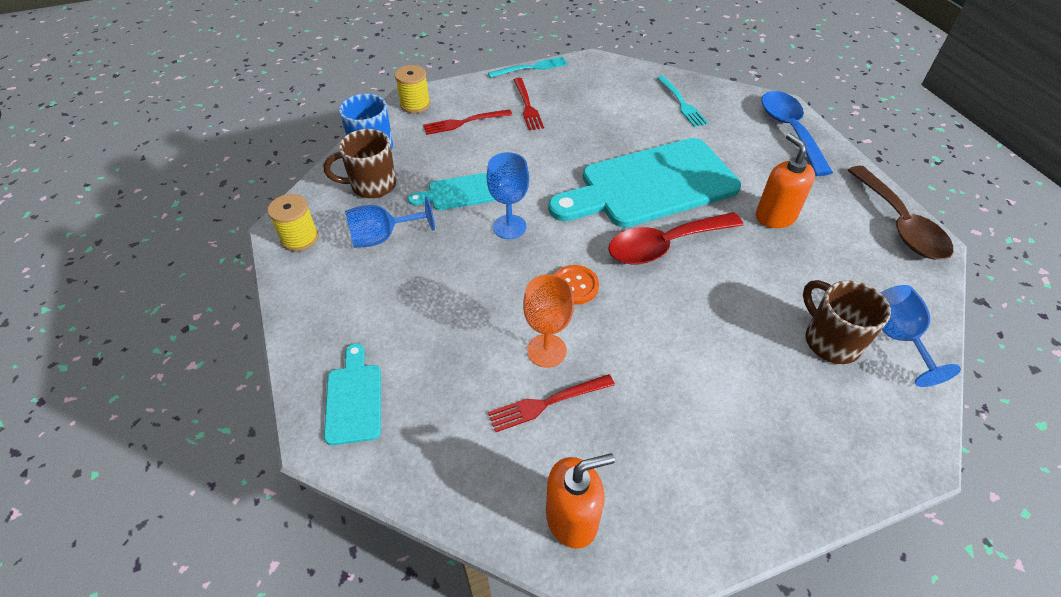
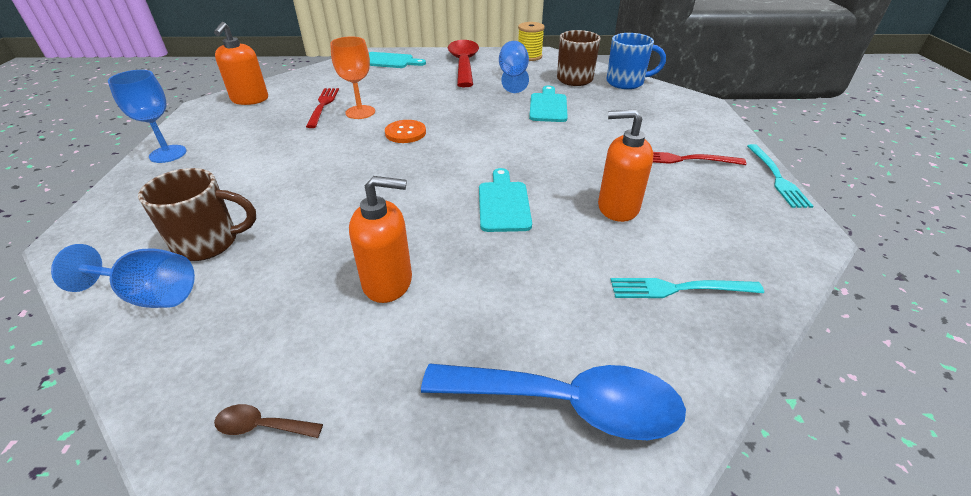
camera: 110 degrees right, 10 degrees down
(415, 104) = (692, 104): yellow spool -> none
(463, 122) = (655, 121): red fork -> none
(509, 227) = (492, 119): blue goblet -> blue goblet (168, 154)
(617, 131) = (617, 207): none -> orange soap dispenser
(650, 185) = (503, 203): turquoise cutting board -> turquoise cutting board, size x0.45
(664, 245) = (411, 186): red spoon -> red spoon (464, 64)
(899, 224) = (261, 426): brown spoon -> brown spoon, size x0.40

